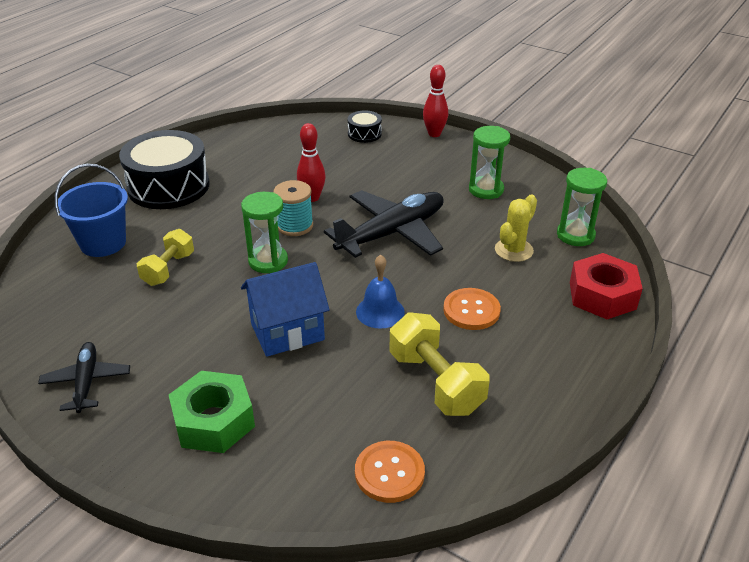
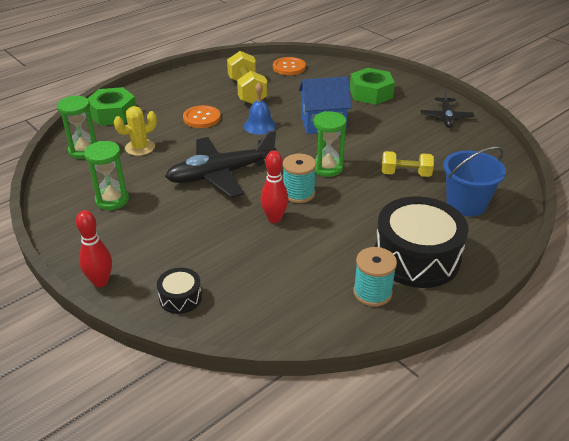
camera: 165 degrees left, 0 degrees up
(168, 269) = (405, 174): yellow dumbbell -> yellow dumbbell turned 60 degrees clockwise
(210, 157) = (372, 292): none -> turquoise spool
(602, 295) = (113, 114): red nut -> green nut

